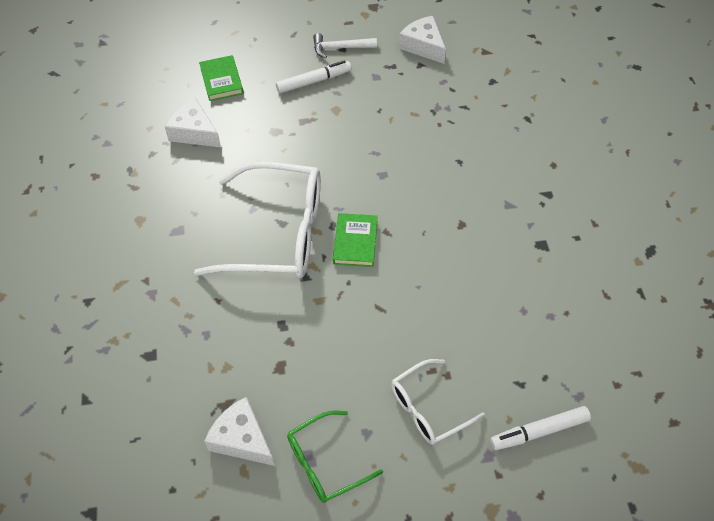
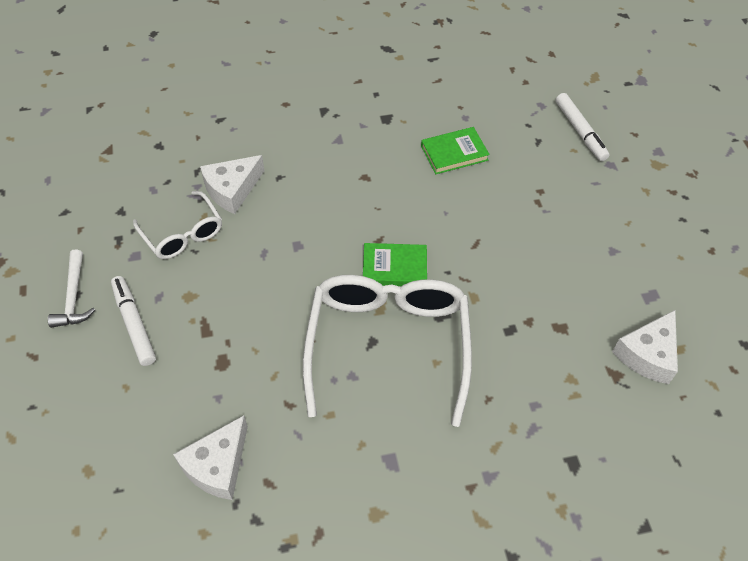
camera: 95 degrees left, 0 degrees up
(221, 80) = (115, 442): green book -> green book (454, 153)
(325, 463) = (651, 281): green glasses -> none
(423, 46) = (87, 208): white cheese -> white cheese (232, 190)
(428, 408) = (577, 205): white glasses -> white glasses (183, 234)

